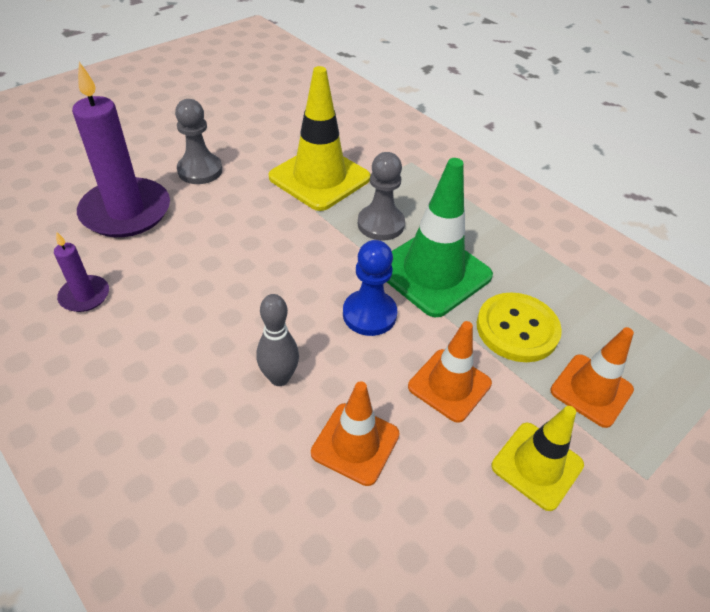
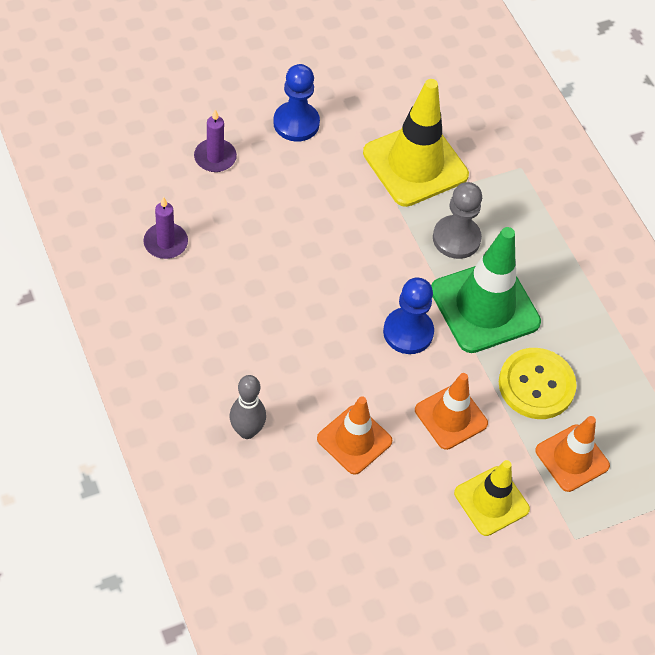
camera: 15 degrees right, 10 degrees up
(126, 211) = (215, 157): purple candle -> purple candle, size x0.48
(200, 170) = (296, 123): grey pawn -> blue pawn
(279, 378) = (311, 368): grey bowling pin -> grey bowling pin (247, 431)

